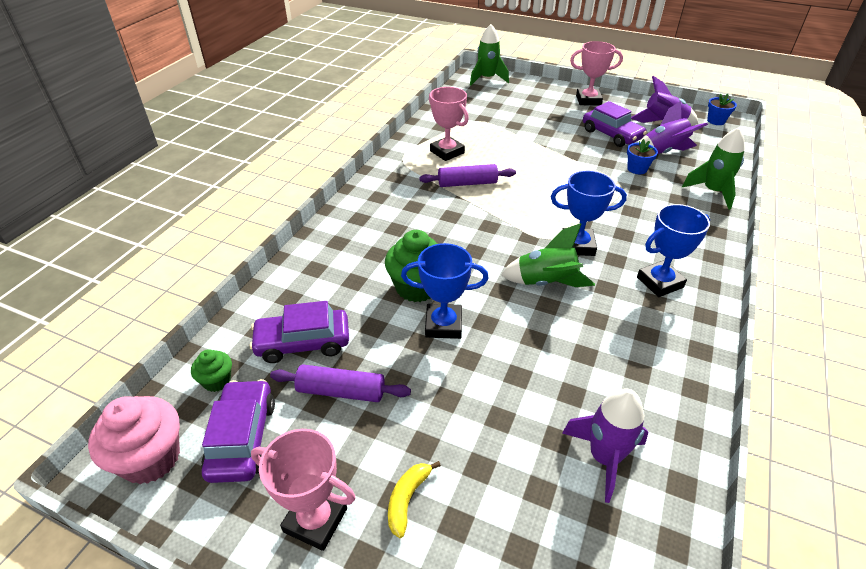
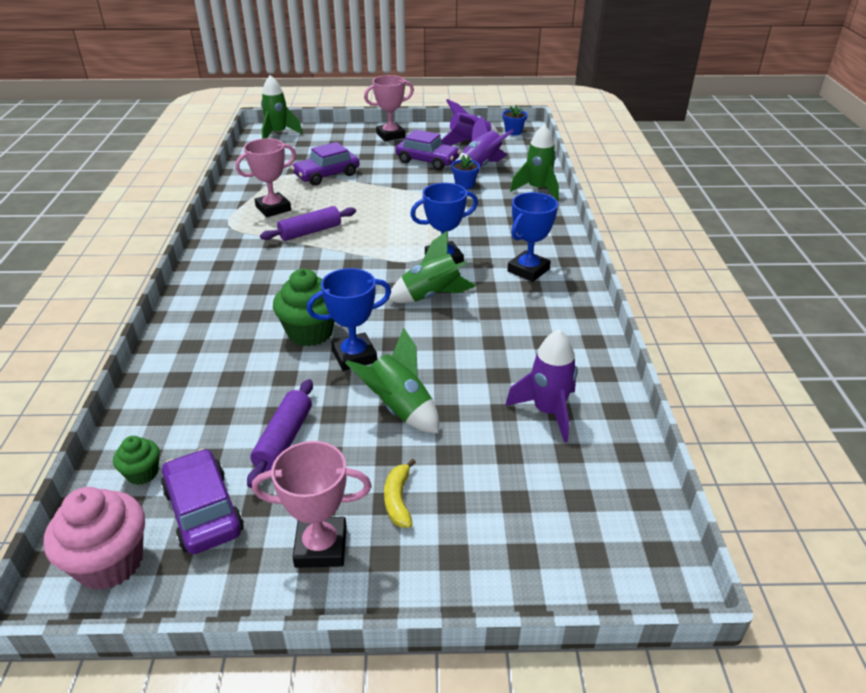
camera: 25 degrees left, 5 degrees down
(303, 343) = (218, 412): purple car -> purple car (326, 175)
(341, 391) = (284, 439): purple rolling pin -> purple rolling pin turned 60 degrees counterclockwise
(447, 152) = (273, 208): pink trophy -> pink trophy turned 60 degrees counterclockwise
(457, 397) = (399, 409): none -> green rocket

